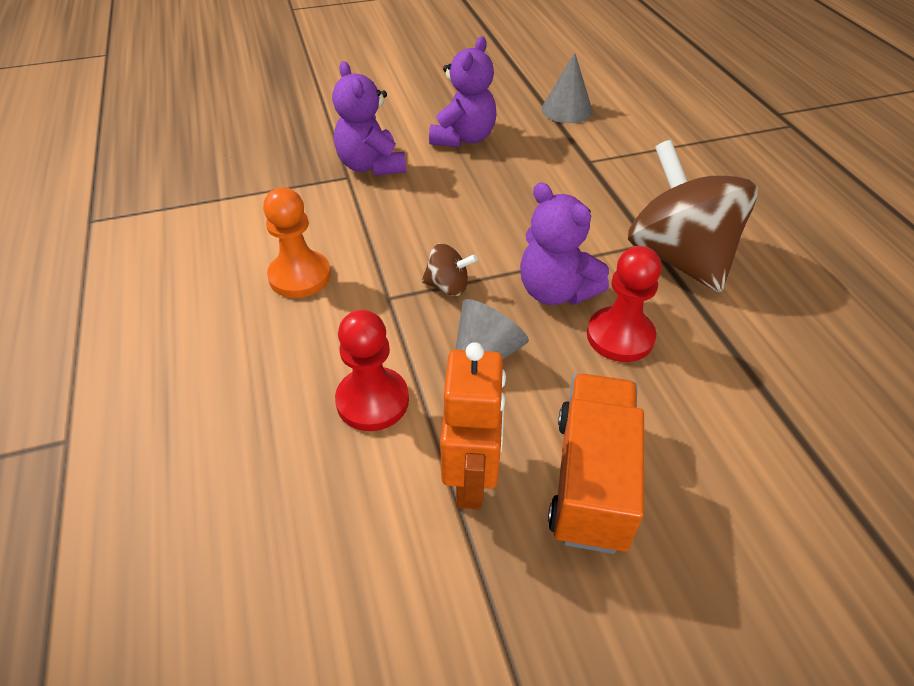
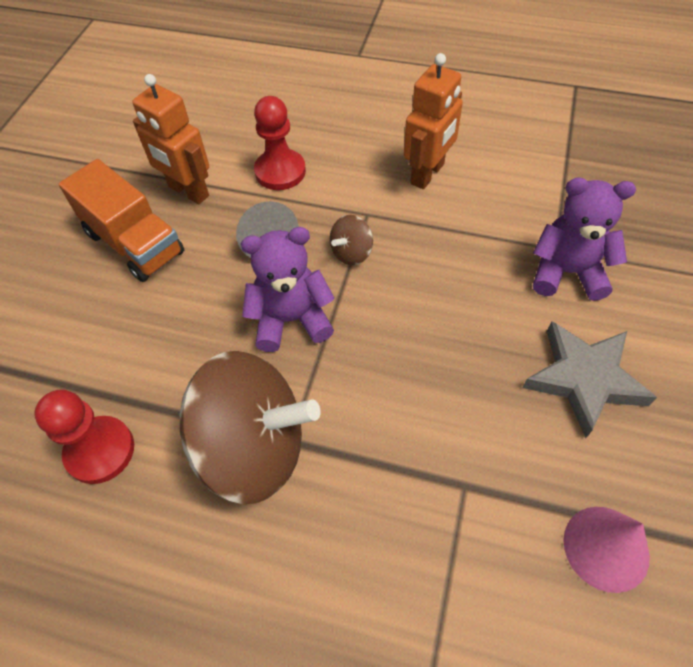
camera: 125 degrees right, 10 degrees up
(300, 276) = (428, 174): orange pawn -> orange robot
(463, 138) = (584, 379): purple teddy bear -> grey star
(567, 110) = (606, 548): grey cone -> pink cone
(620, 336) = (212, 332): red pawn -> red pawn (100, 451)

